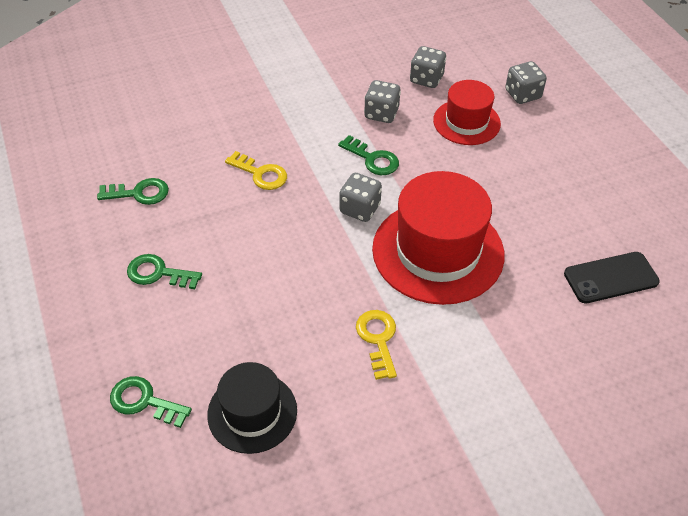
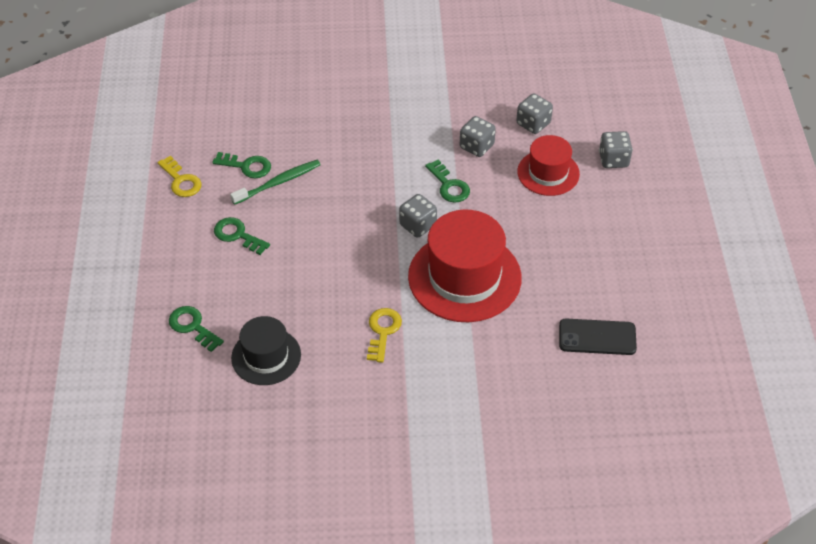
camera: 20 degrees right, 0 degrees up
(183, 202) = (278, 182): none -> green toothbrush
(260, 174) = (350, 174): yellow key -> yellow key (181, 181)

